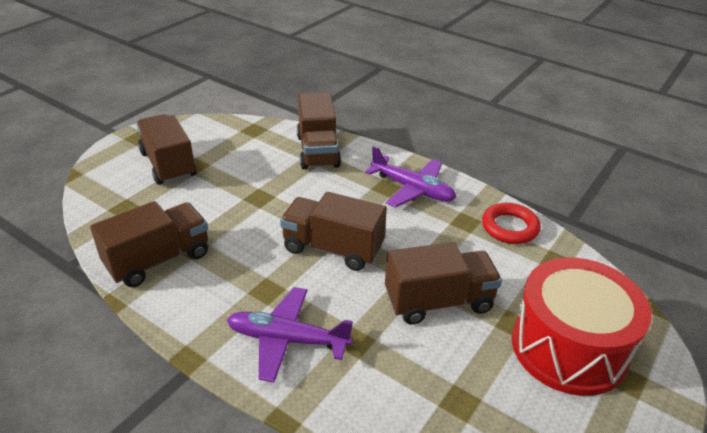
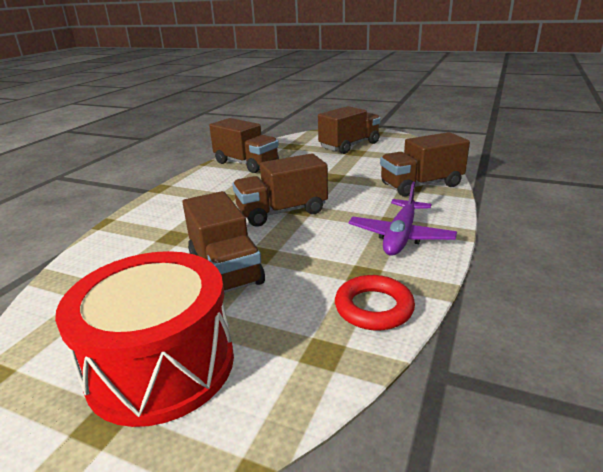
camera: 80 degrees right, 10 degrees down
(287, 340) = (175, 212): purple plane -> none
(332, 249) = (282, 212): brown truck -> brown truck turned 120 degrees counterclockwise

